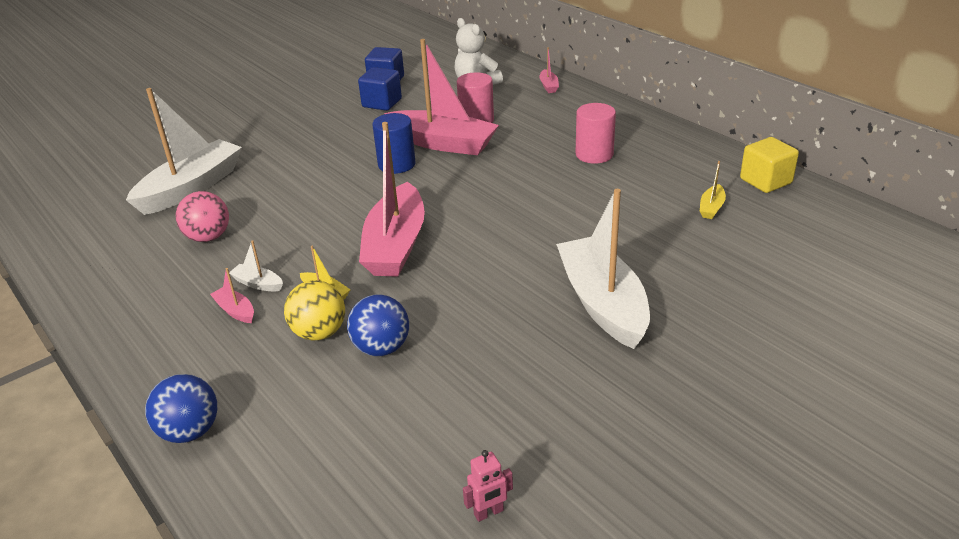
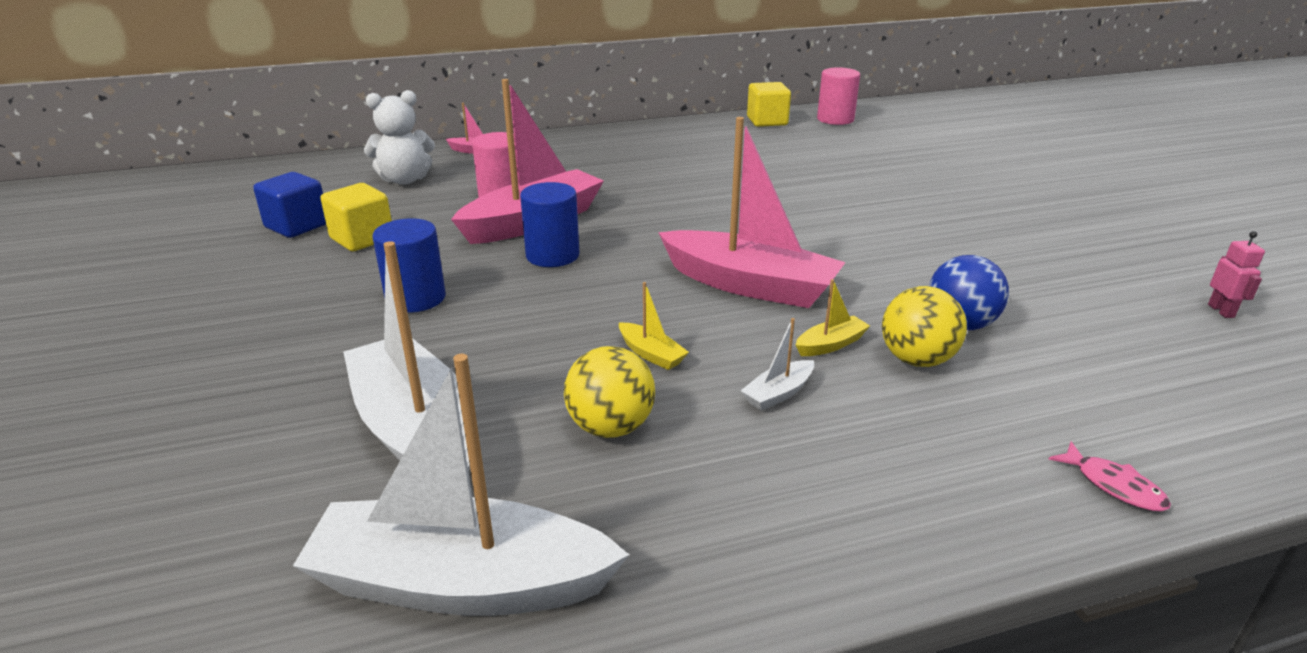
camera: 70 degrees left, 5 degrees down
(190, 431) = (1113, 485): blue ball -> pink fish
(208, 237) = (610, 427): pink ball -> yellow ball
(235, 311) = (838, 420): pink boat -> none
(318, 143) = (416, 298): none -> blue cylinder
(382, 103) = (362, 239): blue cube -> yellow cube
(594, 154) = (653, 162): pink cylinder -> pink cylinder (835, 119)
(602, 303) = (920, 210): white boat -> white boat (461, 583)
(711, 208) = (793, 145): yellow boat -> yellow boat (651, 354)

